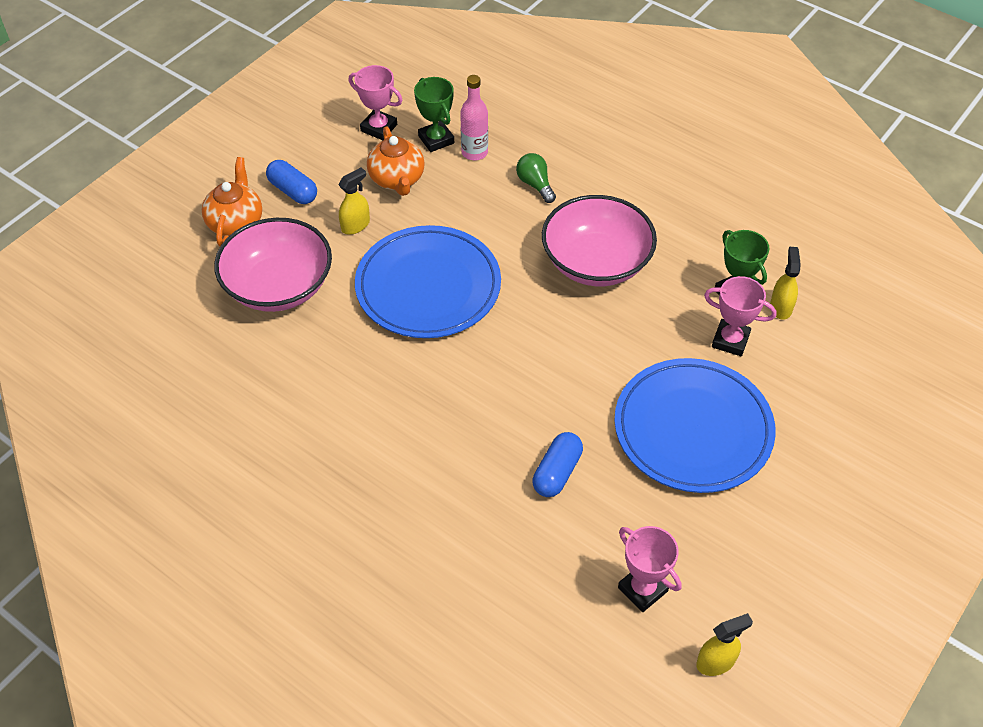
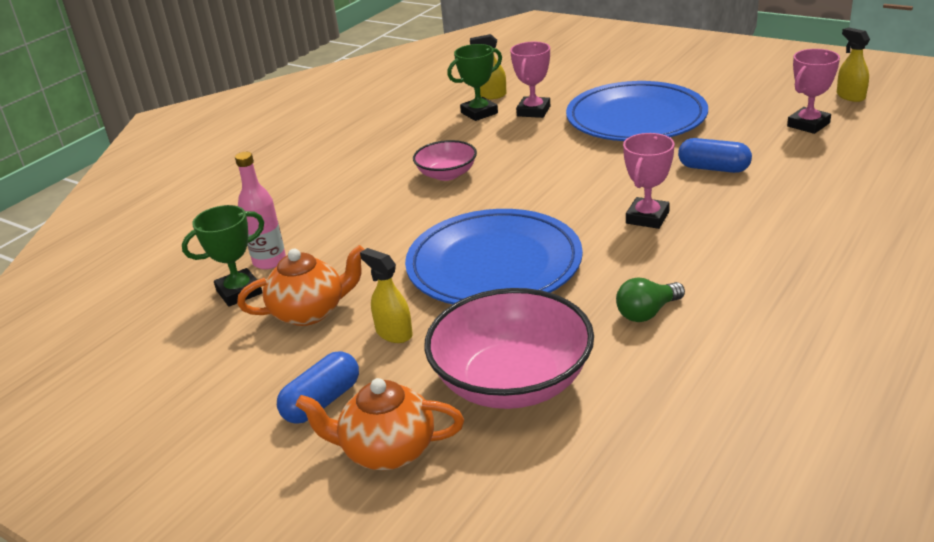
camera: 90 degrees left, 20 degrees down
(379, 128) = (203, 342): pink trophy -> pink trophy (647, 217)
(535, 185) = (330, 217): green light bulb -> green light bulb (647, 313)
(596, 262) = (447, 174): pink bowl -> pink bowl, size x0.55

